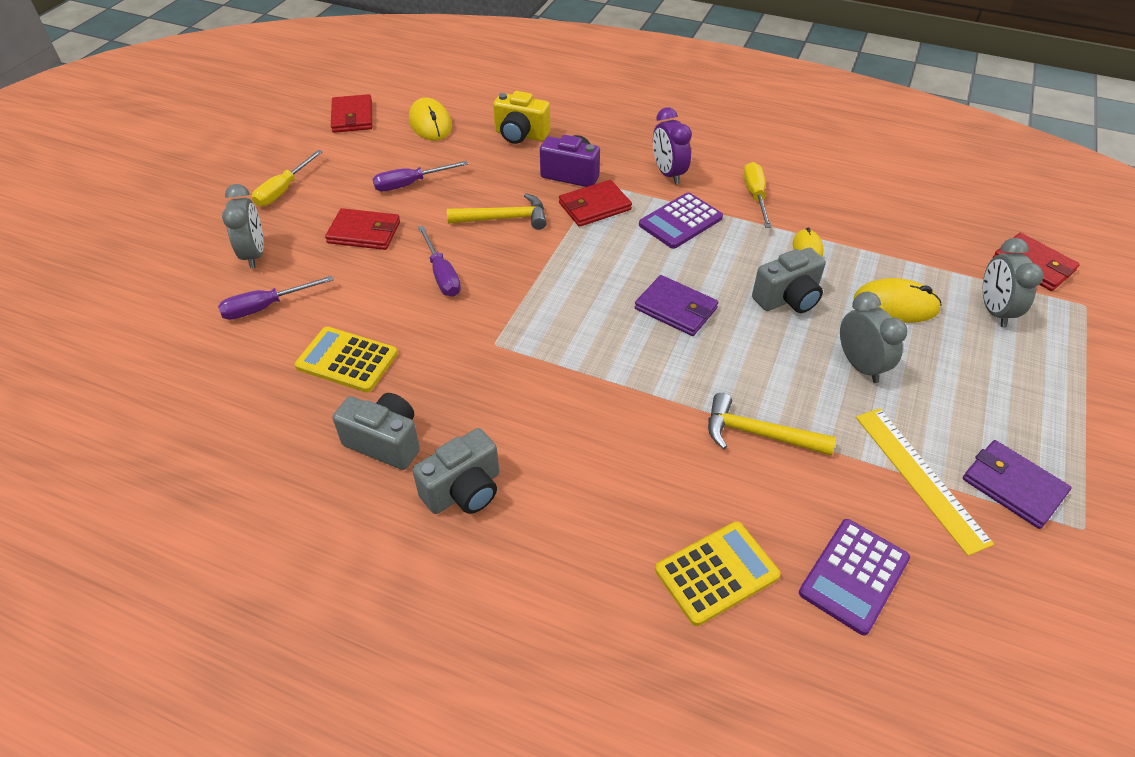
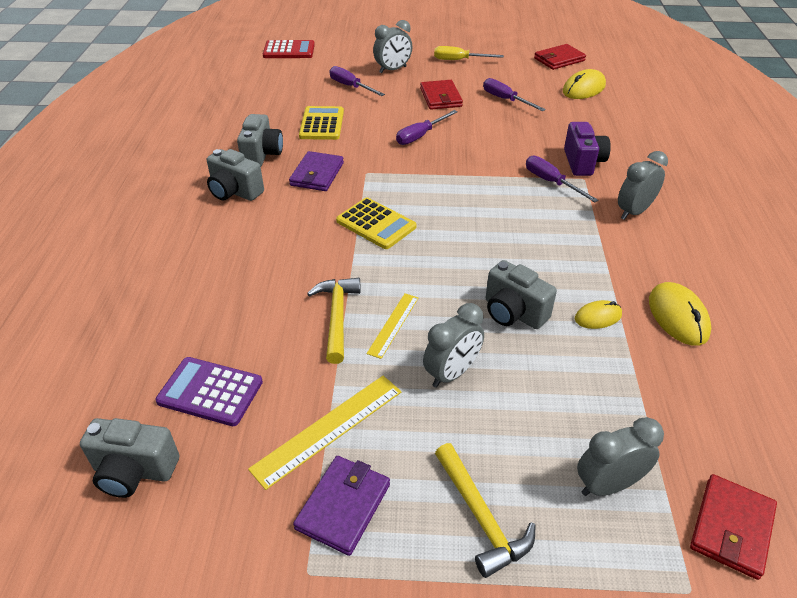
camera: 70 degrees right, 5 degrees down
(85, 350) = (289, 50): none -> red calculator
(504, 218) = (500, 145): yellow hammer -> yellow hammer (481, 517)
(520, 135) = (610, 128): yellow camera -> none
(594, 206) = (551, 182): red wallet -> purple screwdriver
(668, 174) = (633, 212): purple clock -> grey clock
(676, 309) = (456, 248): purple wallet -> purple wallet (317, 174)
(680, 221) = (571, 231): purple calculator -> none
(716, 573) = (196, 314): yellow calculator -> yellow calculator (376, 224)
(755, 196) = (651, 270): yellow screwdriver -> none
(783, 390) = (393, 325): none -> yellow ruler
(895, 305) = (558, 393): yellow mouse -> yellow mouse (678, 316)
(964, 668) = (134, 471): none -> grey camera

